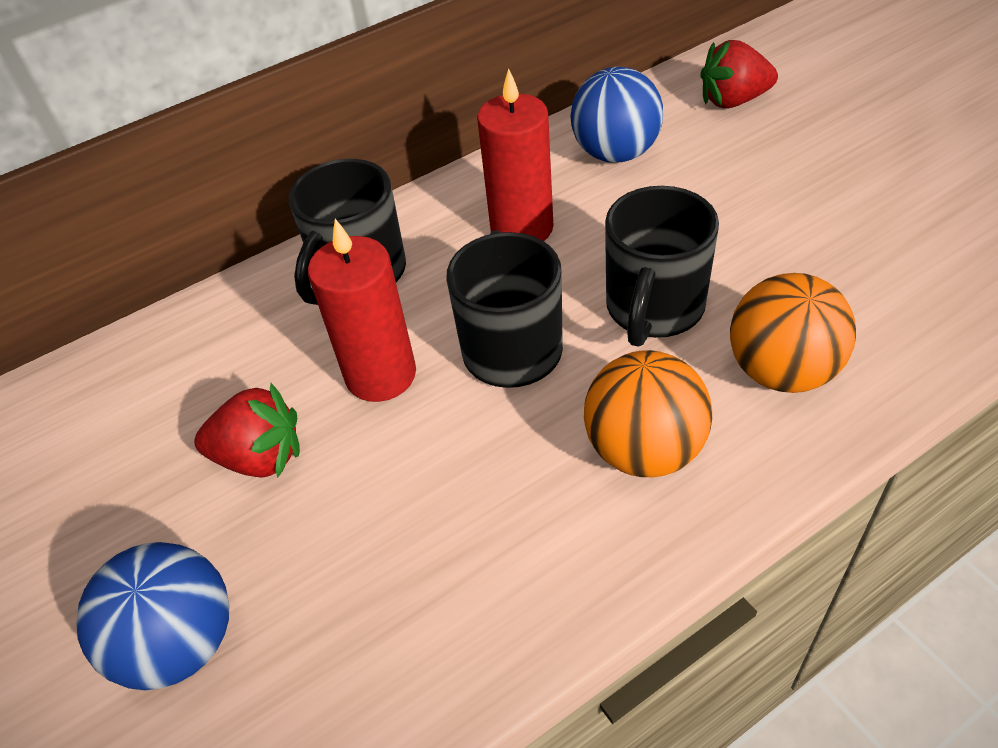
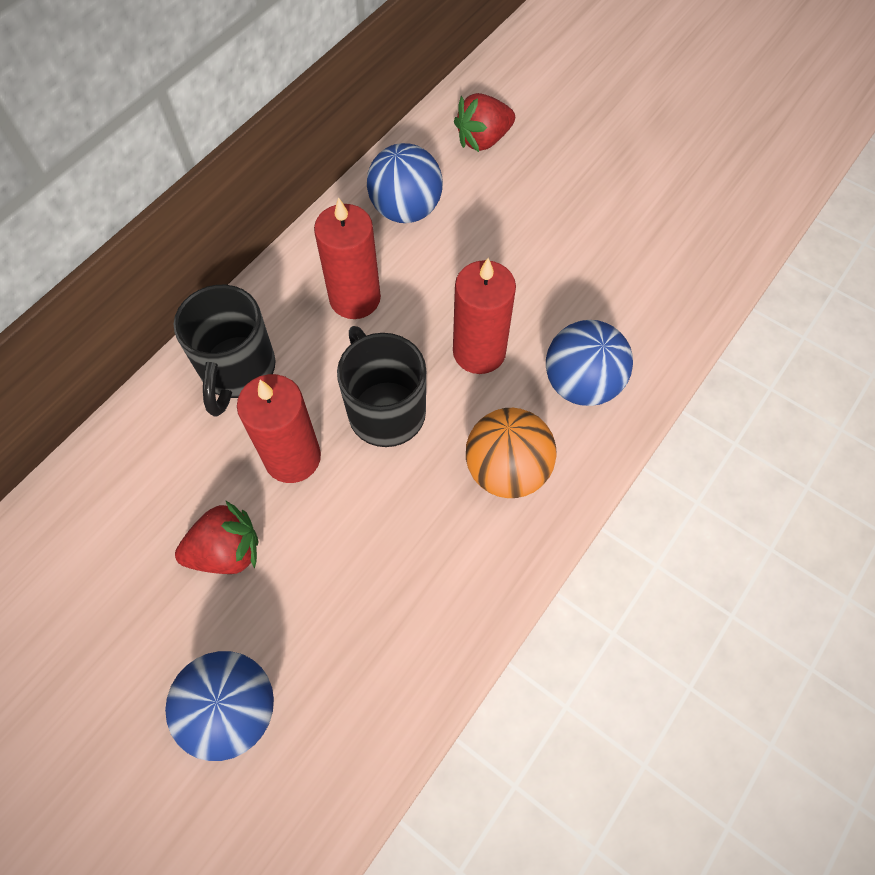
camera: 25 degrees left, 15 degrees up
(653, 309) = (479, 352): black mug -> red candle
(781, 371) = (581, 384): orange ball -> blue ball

